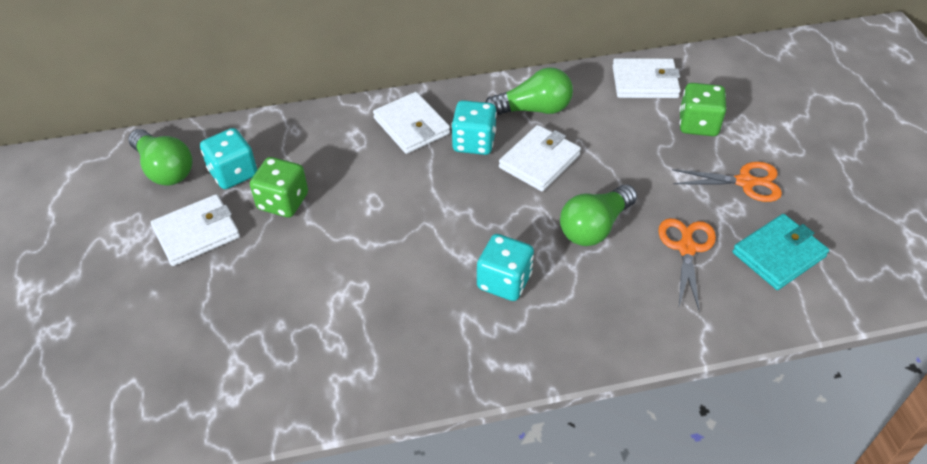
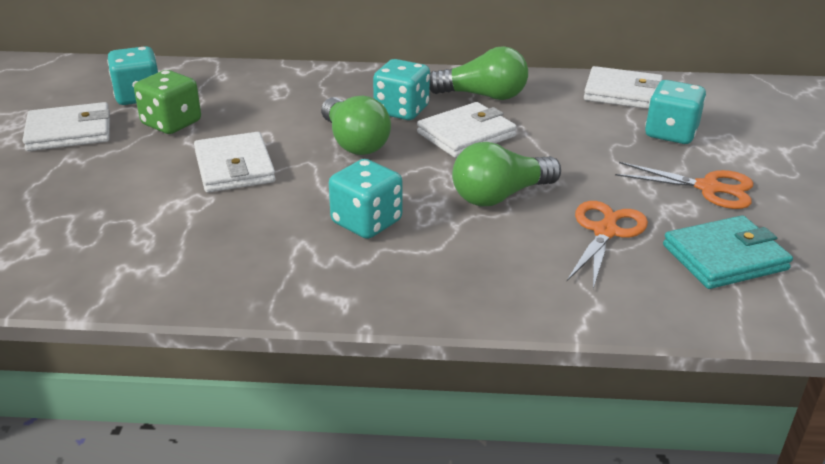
camera: 15 degrees right, 15 degrees down
(164, 169) = (75, 84): green light bulb -> green light bulb (354, 142)
(411, 126) = (342, 89): white wallet -> white wallet (234, 167)
(698, 124) = (670, 133): green dice -> turquoise dice

